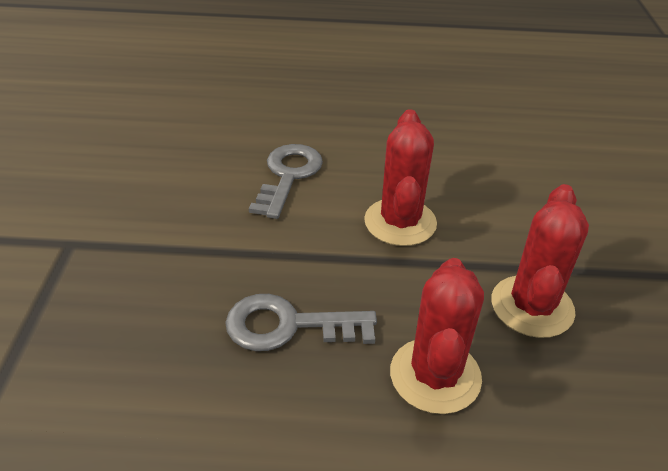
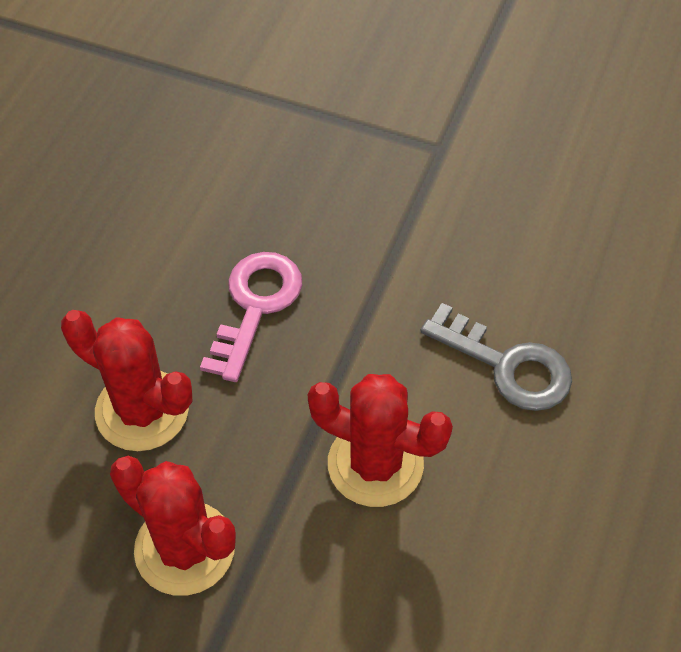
camera: 110 degrees right, 15 degrees up
(288, 325) = (255, 306): grey key -> pink key

